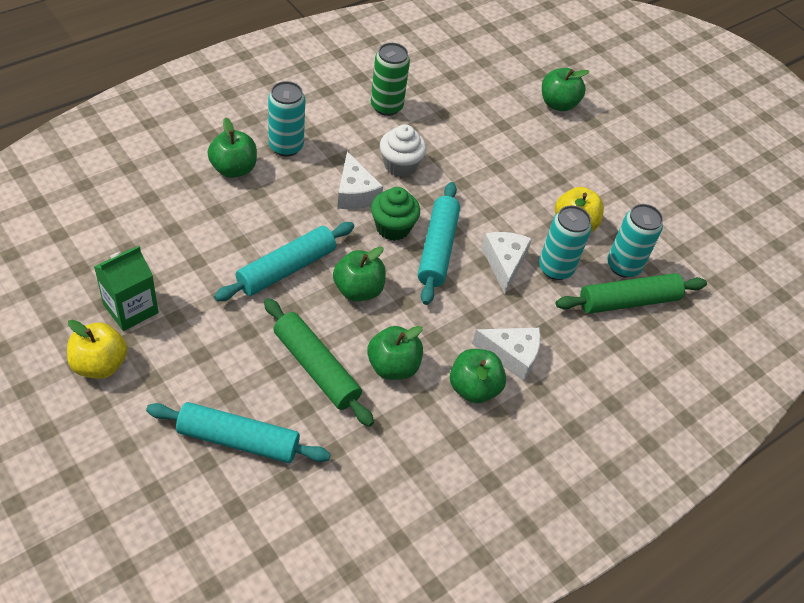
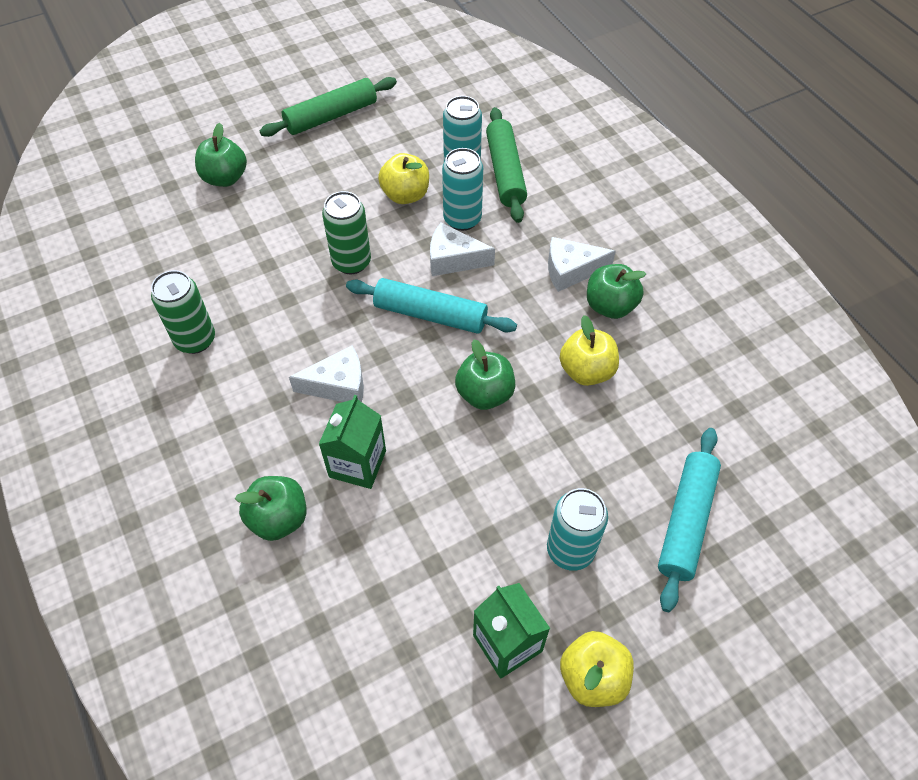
camera: 75 degrees left, 5 degrees up
(283, 210) = (357, 464): none -> green carton
(286, 146) = (247, 455): turquoise can -> turquoise can (570, 550)
(286, 269) = (451, 464): turquoise rolling pin -> none
(316, 368) = (590, 441): green rolling pin -> green rolling pin (331, 116)
(393, 228) = (396, 352): green cupcake -> none
(393, 366) = (586, 371): green apple -> yellow apple
(400, 165) = (299, 336): white cupcake -> none
(484, 192) = (351, 262): none -> green can
(512, 356) = (571, 270): white cheese -> white cheese turned 120 degrees counterclockwise

